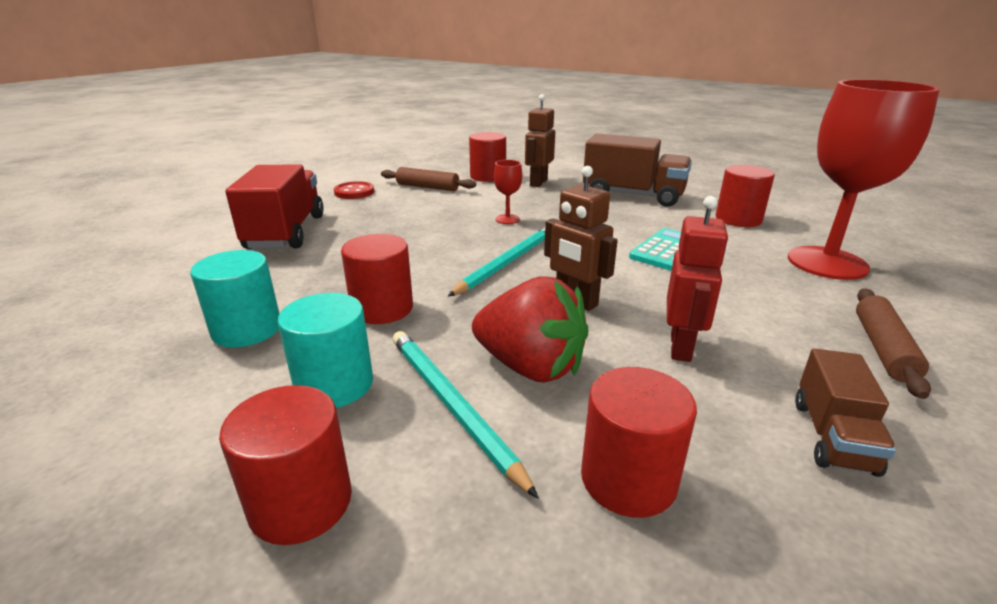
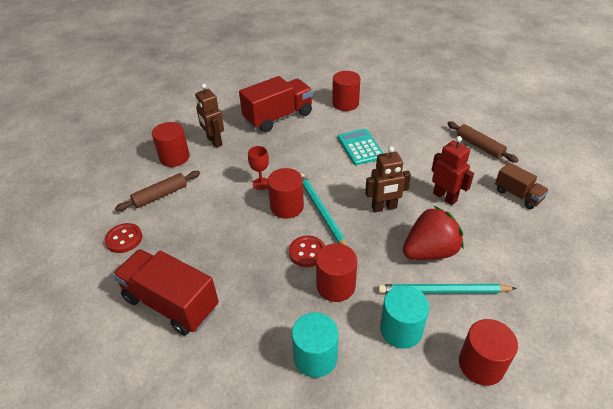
camera: 55 degrees left, 15 degrees up
(424, 274) = (307, 252): none -> red button
(628, 479) = (513, 259): red cylinder -> red cylinder (287, 207)
(633, 195) = (278, 117): brown truck -> red truck
(827, 263) = (410, 111): red goblet -> none

